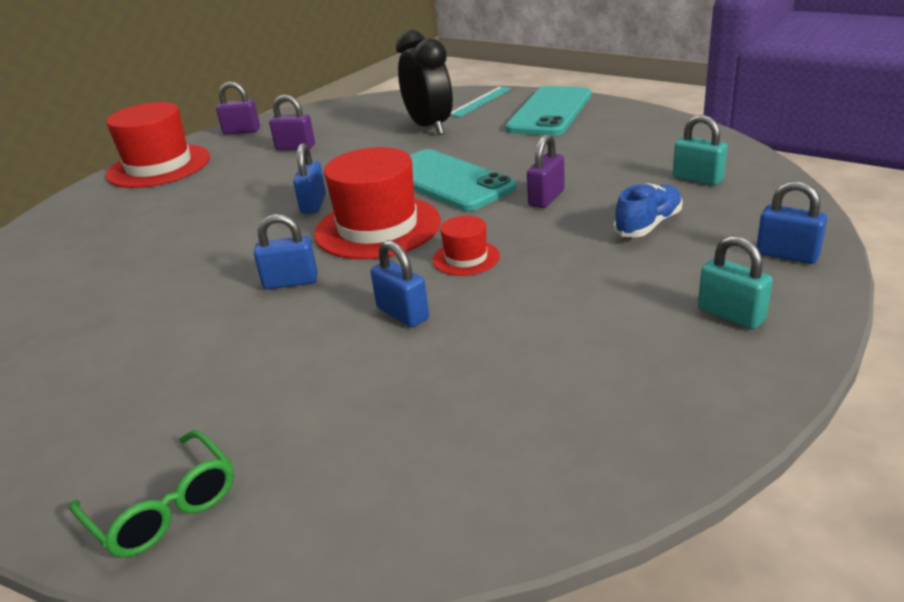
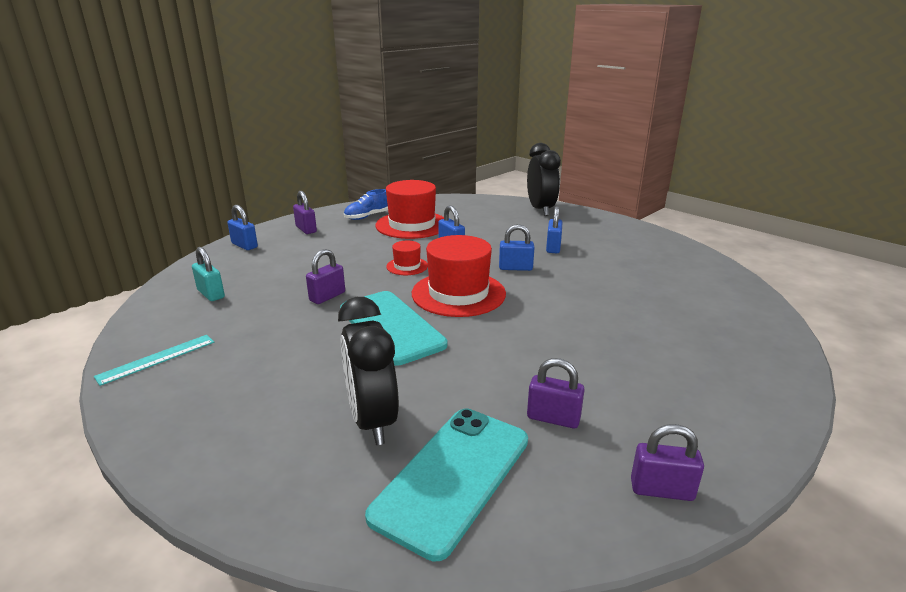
camera: 175 degrees left, 5 degrees down
(159, 166) = (733, 419): red hat -> red hat (412, 225)
(164, 508) = (540, 209): green glasses -> black clock
(313, 204) = (511, 323): blue padlock -> blue padlock (553, 247)
(480, 101) = (267, 476): turquoise ruler -> turquoise ruler (157, 359)
(550, 112) = (209, 416): turquoise phone -> turquoise phone (453, 477)
(648, 225) = (287, 269): blue shoe -> blue shoe (367, 216)
(731, 315) = (306, 229): turquoise padlock -> purple padlock

